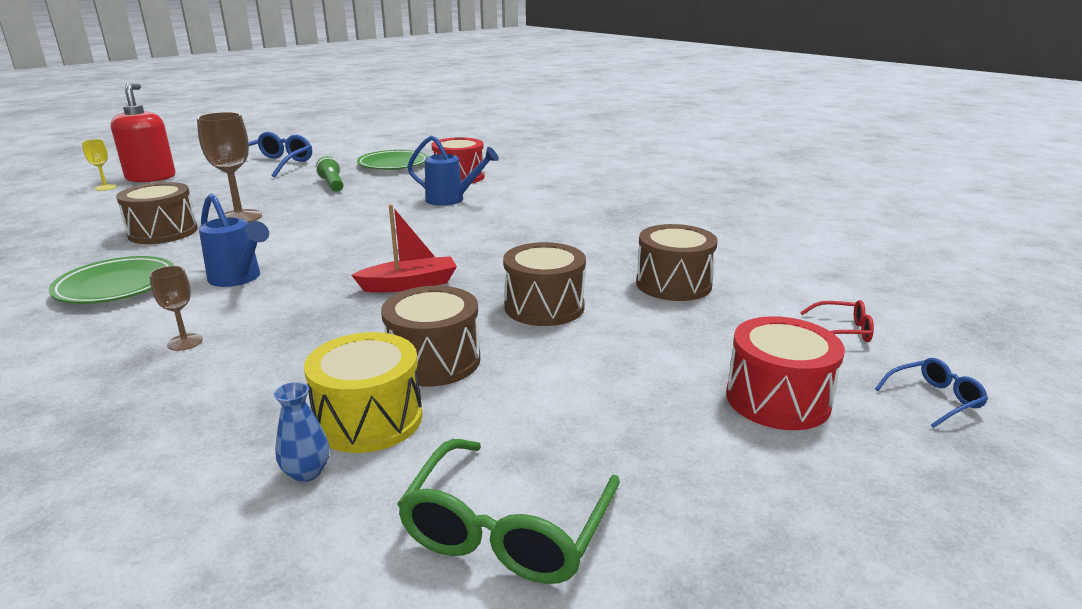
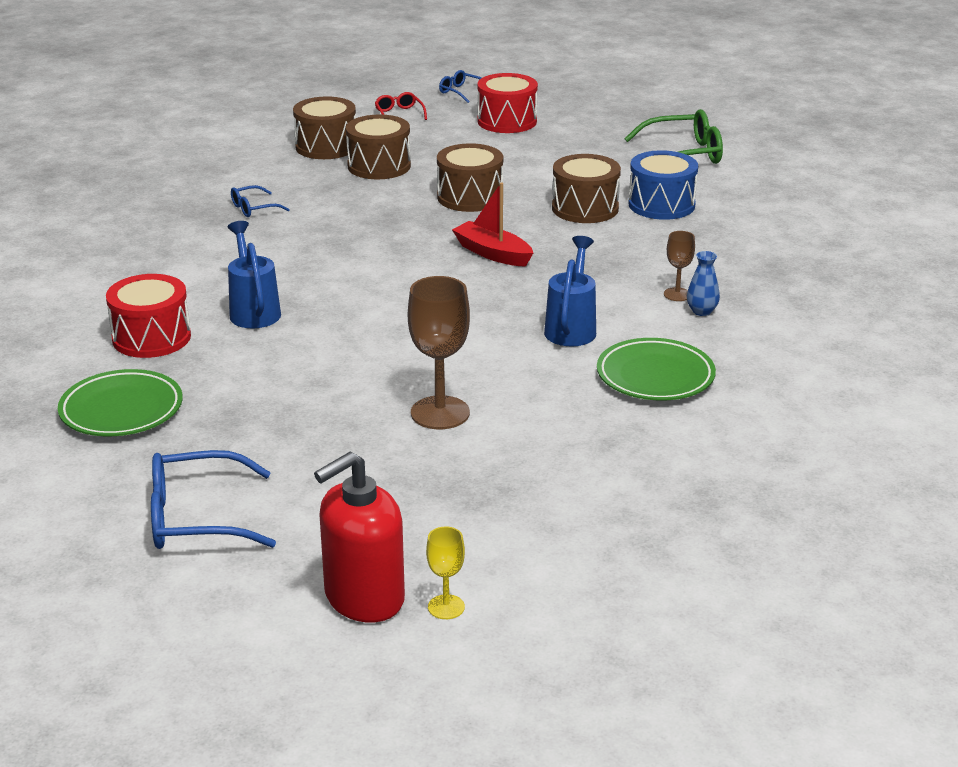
camera: 120 degrees left, 5 degrees up
(163, 232) = (531, 435): brown drum -> brown drum (326, 147)
(306, 472) = (717, 203): blue vase -> blue vase (701, 311)
(332, 184) = (260, 413): green flashlight -> none
(369, 419) = (661, 205): yellow drum -> blue drum
(621, 224) = (254, 208): none -> blue glasses

